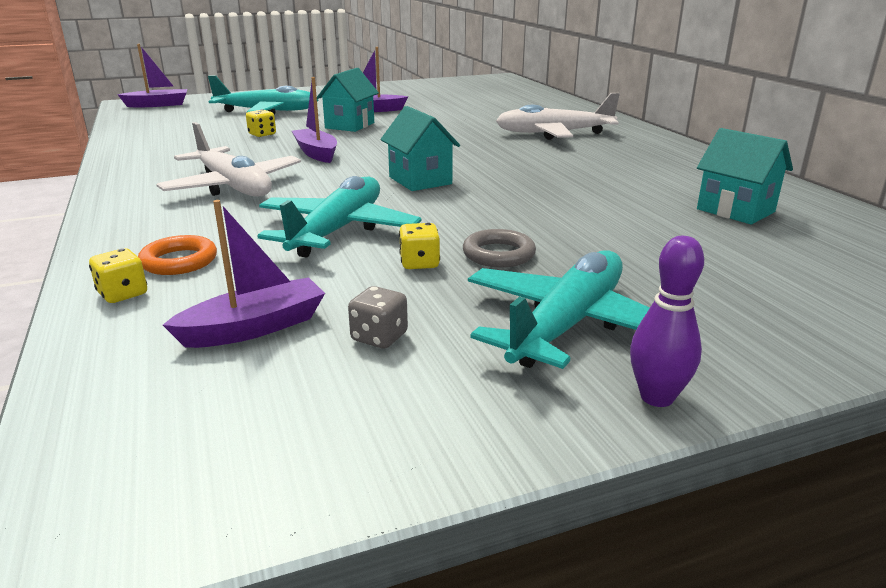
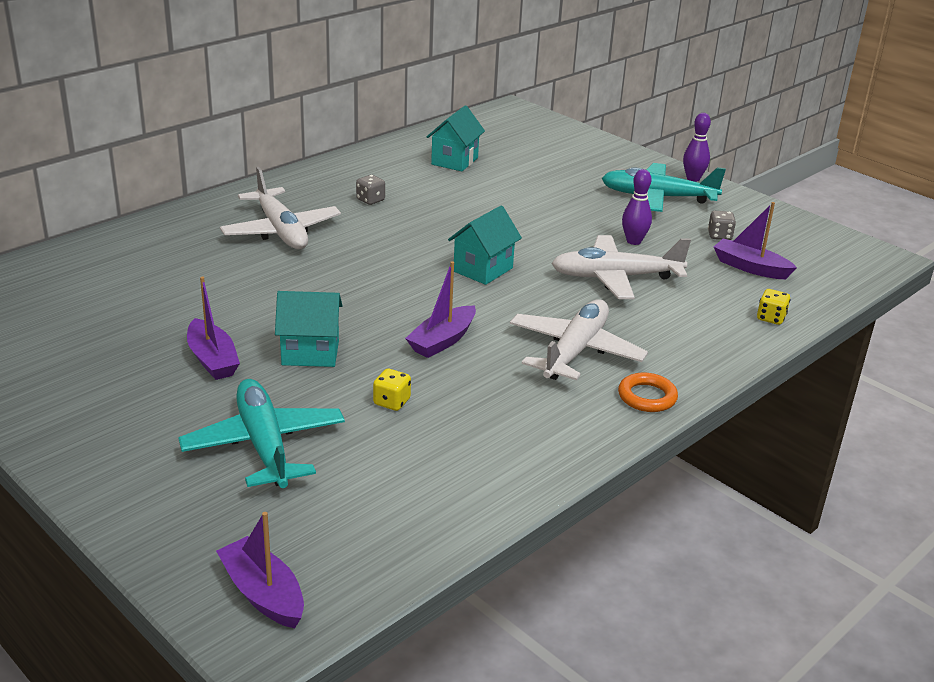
camera: 115 degrees left, 5 degrees up
(179, 261) = (718, 317): orange ring -> orange ring (647, 397)
(338, 230) = (615, 277): turquoise plane -> white plane
(419, 263) = (633, 241): yellow dice -> purple bowling pin
(498, 254) = (596, 221): grey ring -> none
(612, 163) = (370, 200): none -> grey dice

